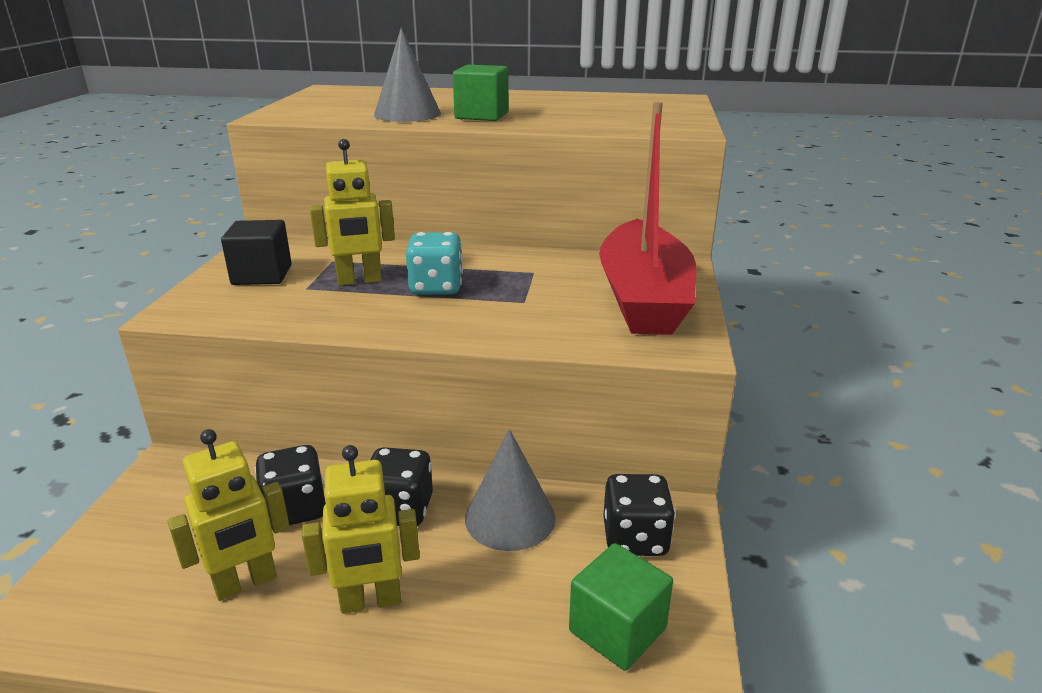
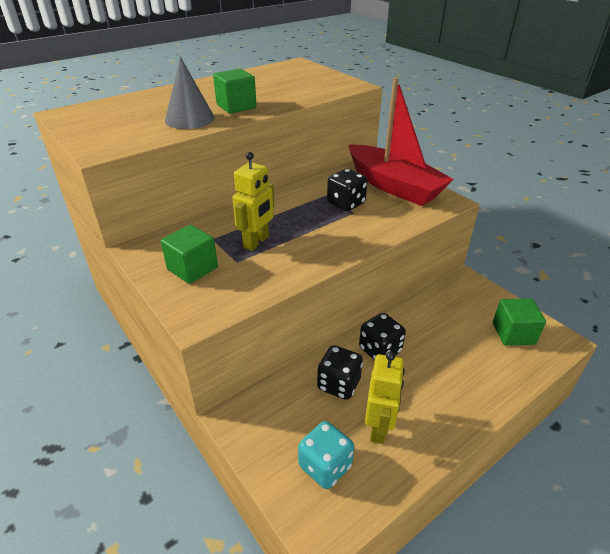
camera: 45 degrees left, 10 degrees up
(262, 275) = (192, 268): black cube -> green cube
(371, 601) = (434, 391): yellow robot -> none
(436, 287) = (302, 226): turquoise dice -> turquoise dice (325, 466)
(510, 517) = (421, 321): grey cone -> none
(635, 539) = (469, 298): black dice -> black dice (346, 204)

